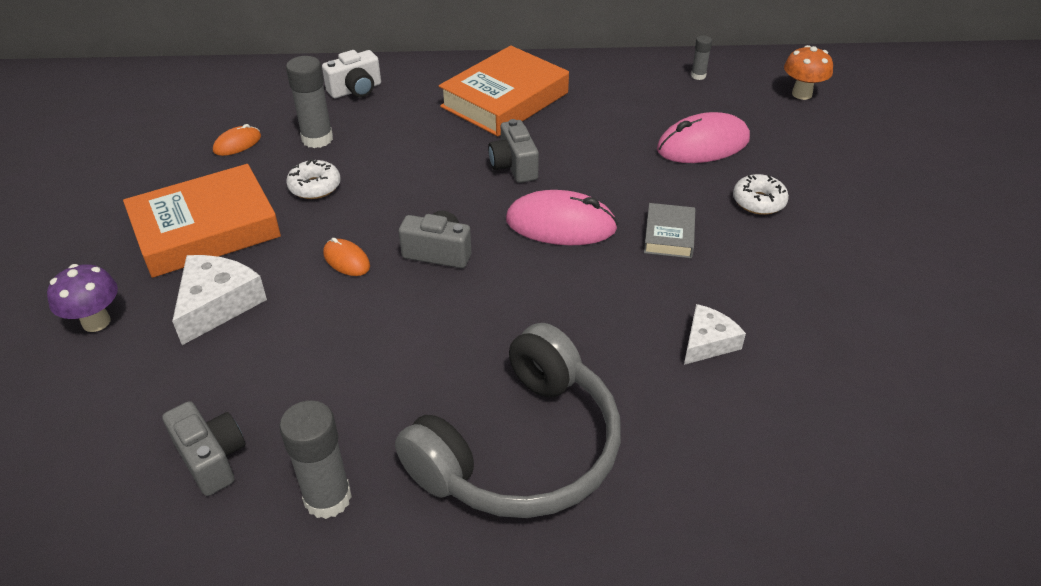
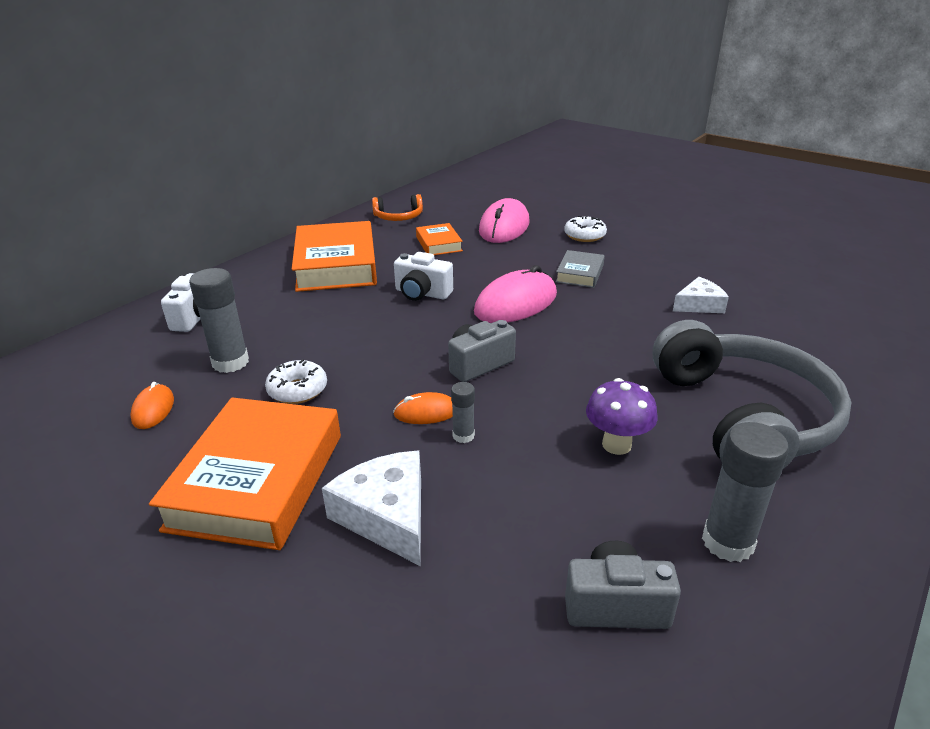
camera: 50 degrees left, 10 degrees down
(96, 322) = (296, 628): purple mushroom -> purple mushroom (616, 445)
(514, 166) = (422, 293): grey camera -> white camera
(613, 128) = (439, 244): none -> orange book
(633, 80) = (398, 217): none -> orange headphones
(669, 235) = (579, 274): grey book -> grey book turned 60 degrees clockwise
(698, 76) = (431, 199): grey glue stick -> grey glue stick (463, 436)
(708, 342) = (699, 305): white cheese -> white cheese turned 75 degrees clockwise
(802, 94) = (501, 183): orange mushroom -> none

